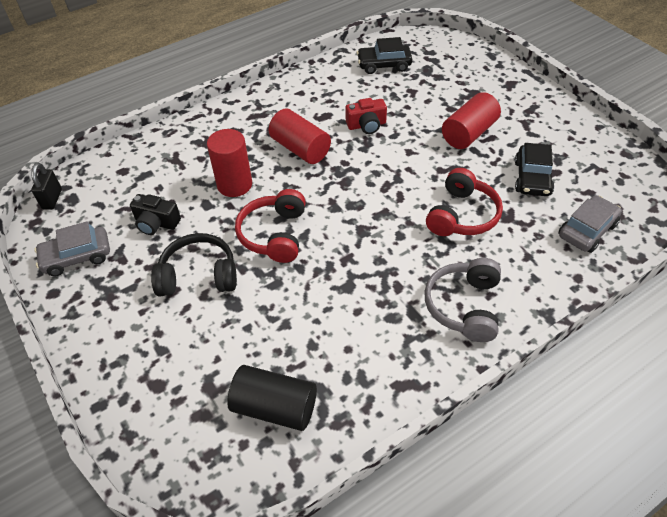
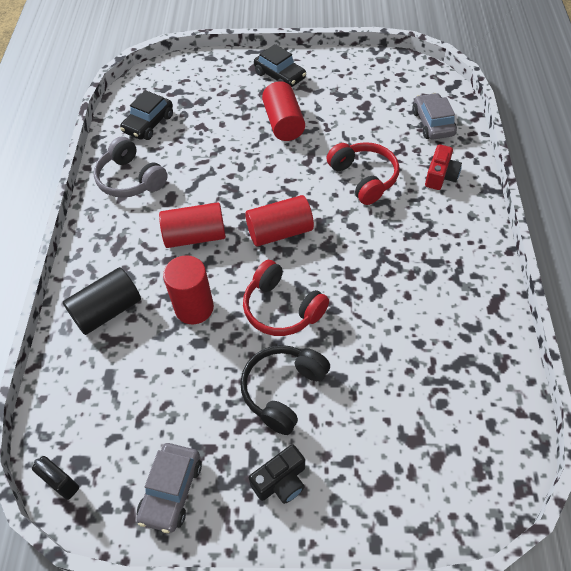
camera: 55 degrees left, 5 degrees up
(156, 223) = (187, 396): black camera -> black camera (281, 481)
(275, 407) = (463, 400): black cylinder -> black cylinder (107, 311)
(349, 193) = (280, 232): none -> red cylinder
(366, 125) = (211, 177): red camera -> red camera (440, 176)
(464, 306) = (449, 229): grey headphones -> grey headphones (130, 179)
(532, 178) = (361, 119): black car -> black car (280, 76)

